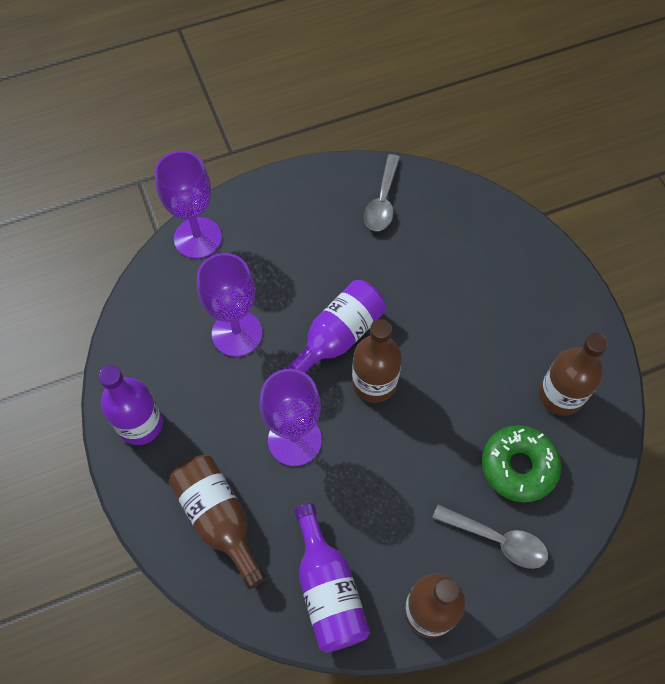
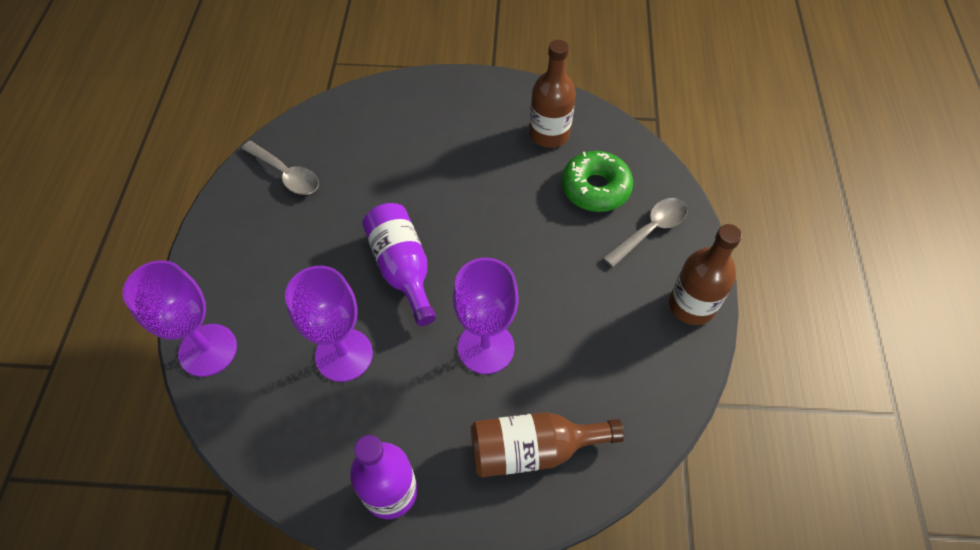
camera: 65 degrees left, 5 degrees down
(328, 590) = (643, 378): purple bottle -> none
(374, 383) = (465, 258): brown bottle -> none

